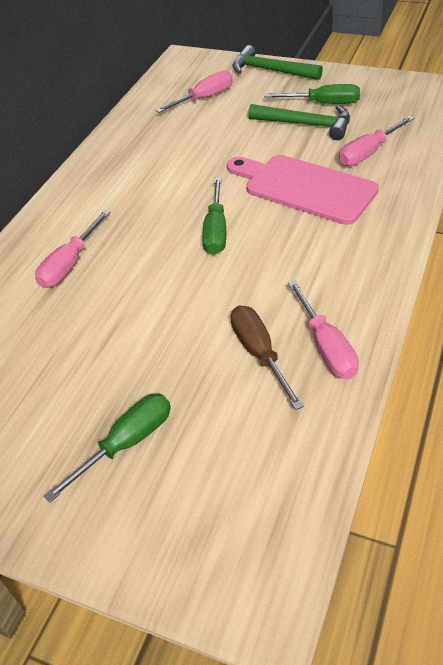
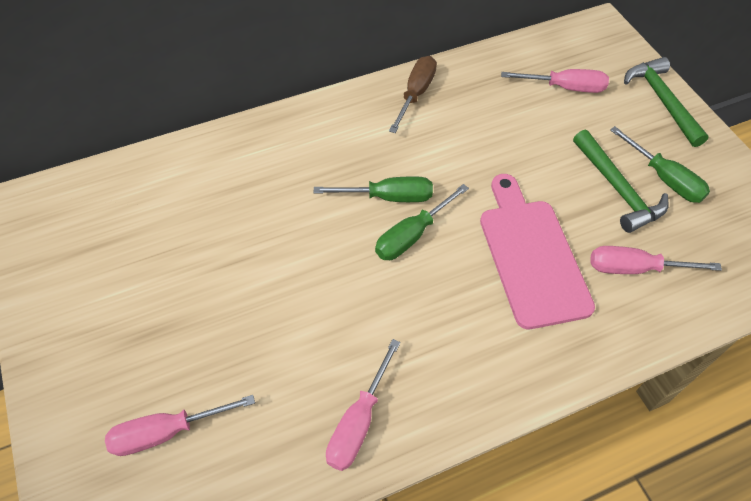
camera: 40 degrees right, 10 degrees up
(70, 264) = (283, 173): pink screwdriver -> pink screwdriver (167, 432)
(126, 443) = (150, 360): green screwdriver -> green screwdriver (388, 197)
(259, 354) = (308, 378): brown screwdriver -> brown screwdriver (415, 94)

